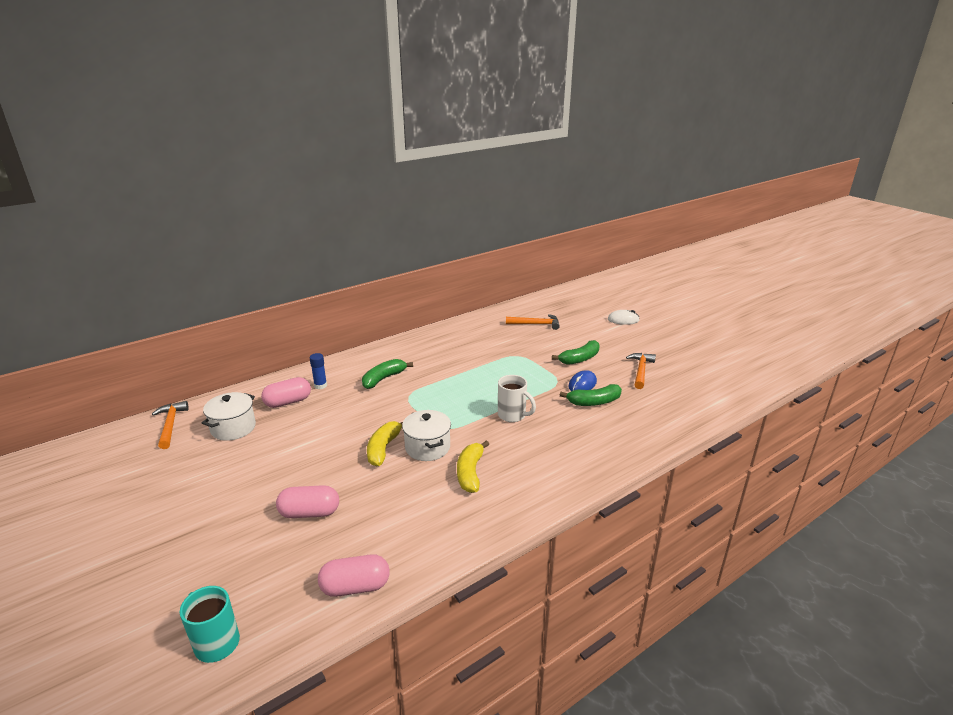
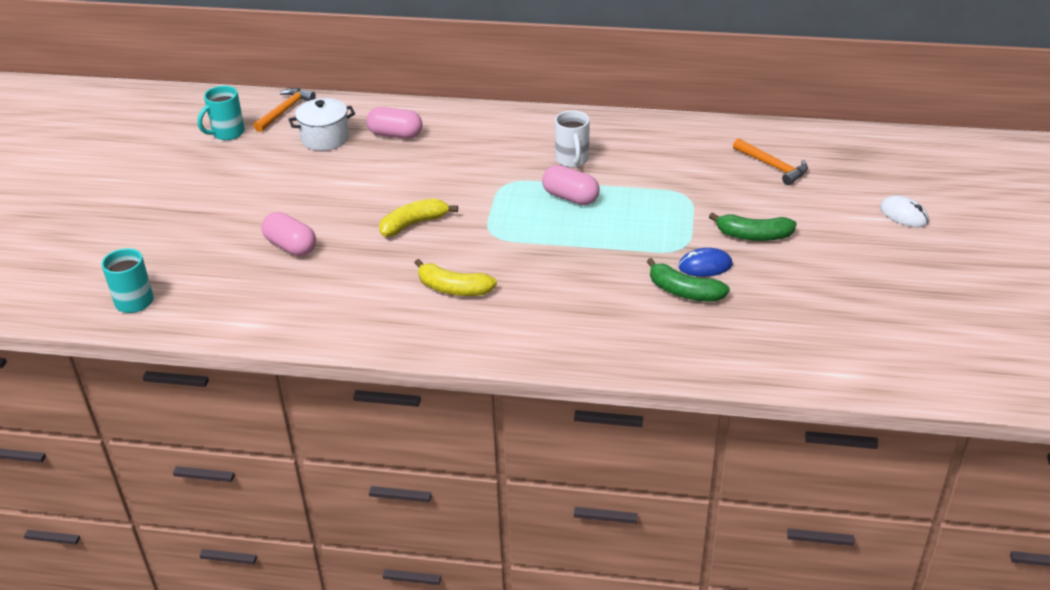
camera: 45 degrees right, 10 degrees up
(134, 463) = (227, 133): none -> turquoise mug
(320, 386) = (442, 131): blue glue stick -> none
(355, 587) = (252, 321): pink capsule -> pink capsule (570, 197)
(383, 379) = (508, 152): green banana -> none
(427, 447) = (451, 244): white pot -> none
(470, 473) = (453, 289): yellow banana -> yellow banana turned 120 degrees counterclockwise
(512, 415) = (574, 258): white mug -> white mug (572, 160)
(640, 371) = (805, 288): orange hammer -> none

